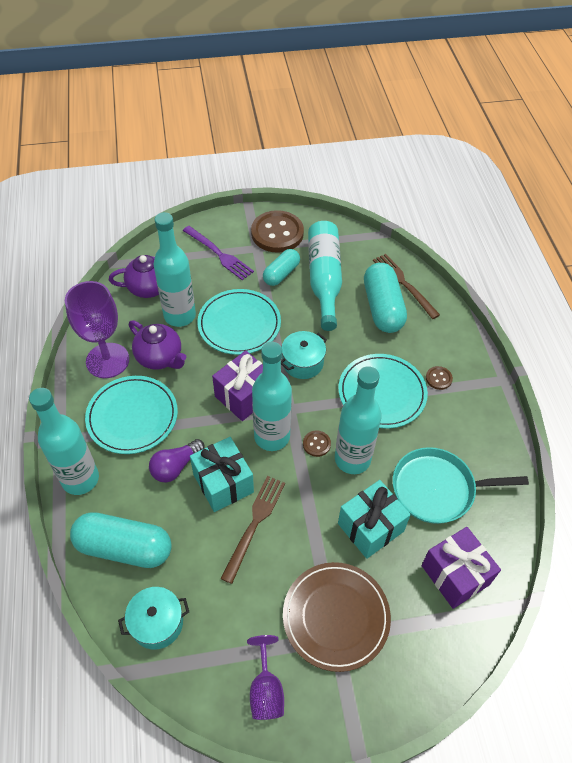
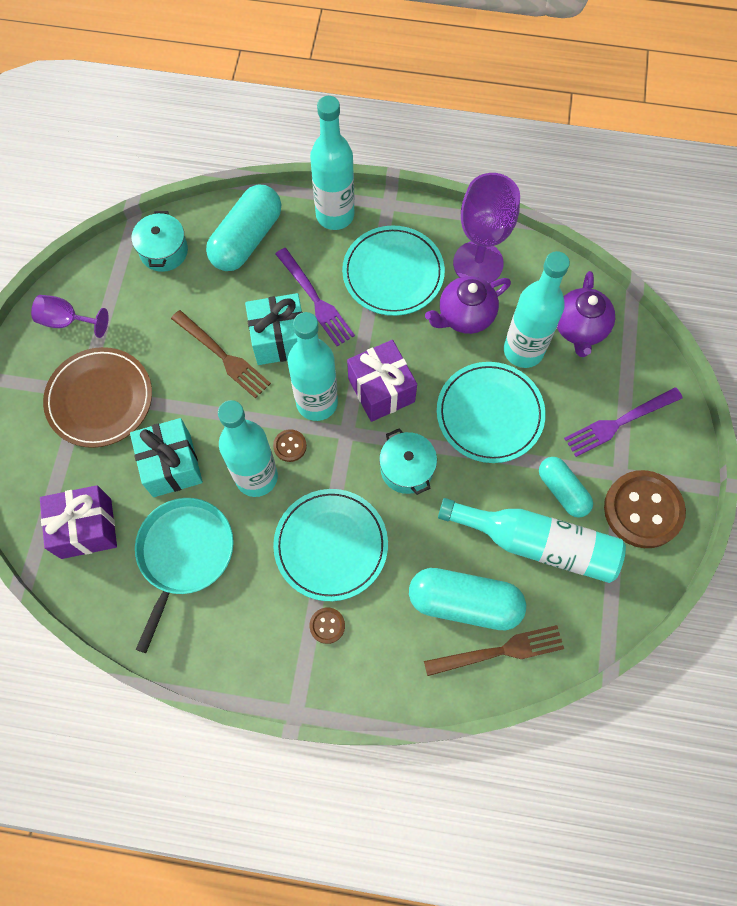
camera: 110 degrees right, 15 degrees up
(175, 466) = (316, 300): purple light bulb -> purple fork

